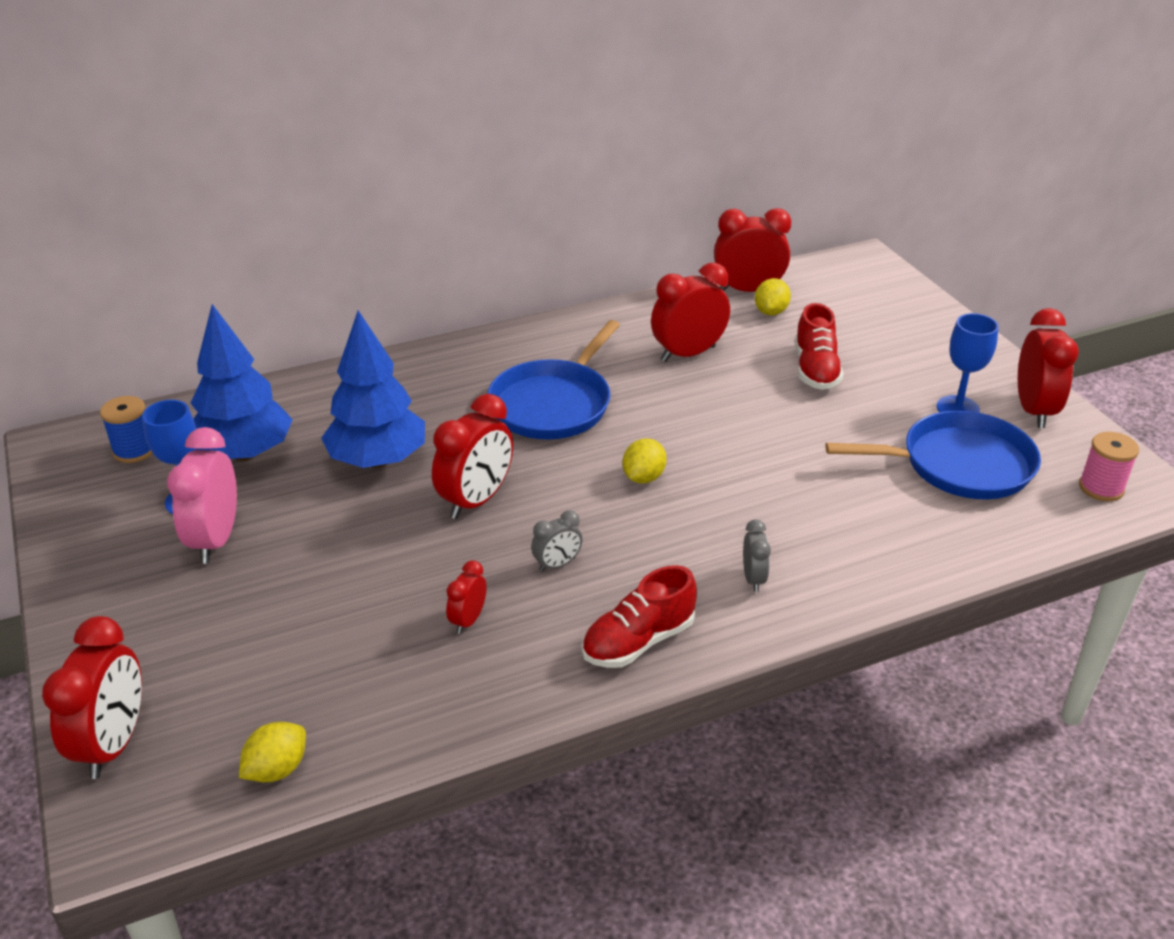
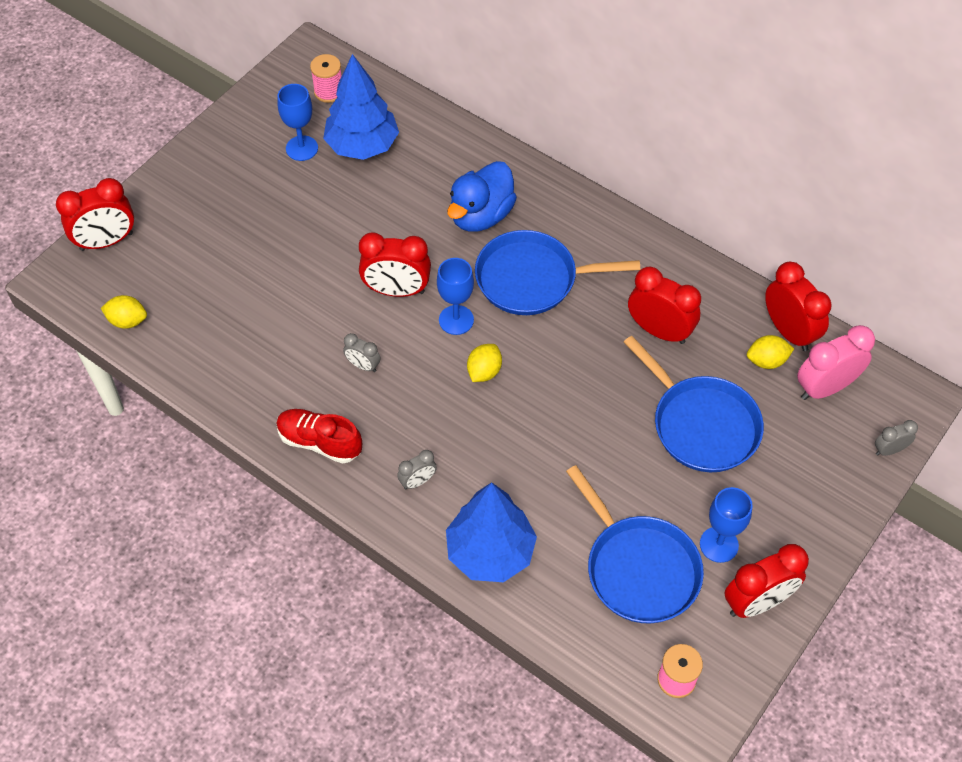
camera: 60 degrees right, 20 degrees up
(134, 450) = (329, 92): blue spool -> pink spool
(215, 540) = (277, 183): pink clock -> pink clock (825, 387)
(378, 460) = (402, 216): blue tree -> blue tree (490, 552)
(437, 407) = (481, 215): none -> blue duck
(468, 620) = (285, 345): red clock -> none
(558, 472) = (456, 320): none -> blue goblet
(643, 477) = (484, 371): yellow lemon -> yellow lemon turned 60 degrees counterclockwise
(815, 369) = (701, 425): red shoe -> blue pan
(910, 289) = (889, 450): none -> grey clock

